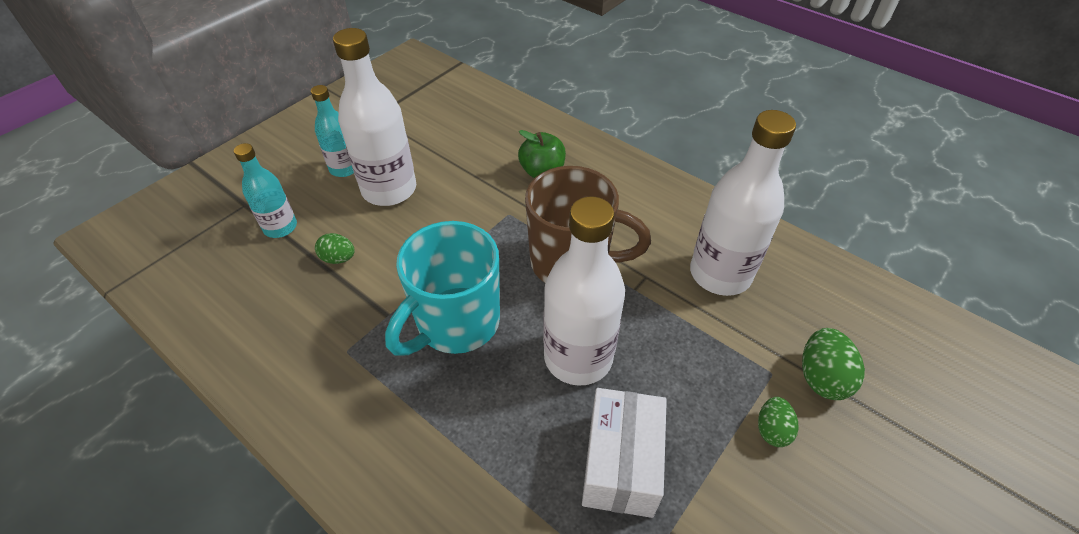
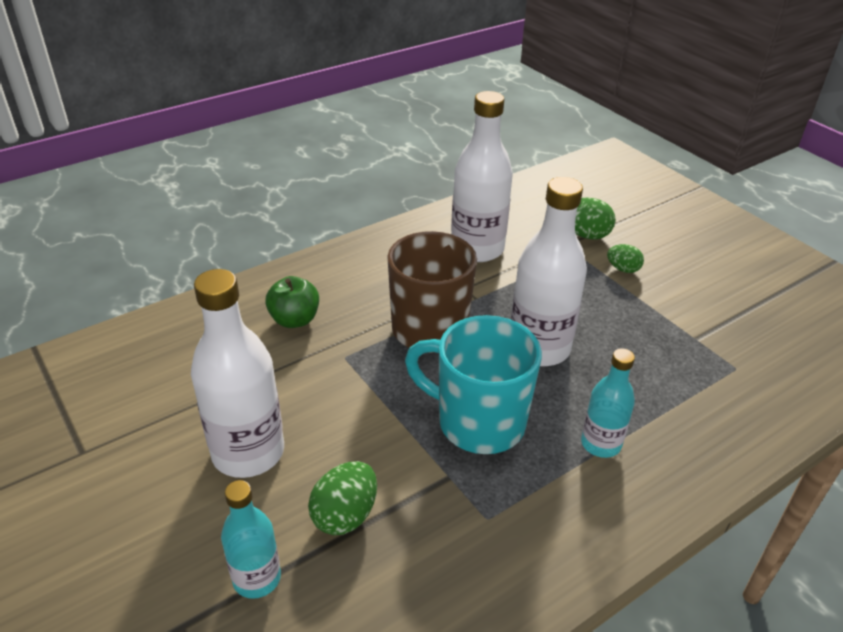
camera: 75 degrees left, 10 degrees down
(338, 258) = (345, 515): green egg -> green egg, size x1.55
(344, 168) = (176, 496): turquoise bottle -> turquoise bottle (600, 444)
(456, 323) = (478, 422): turquoise mug -> turquoise mug turned 150 degrees clockwise
(621, 464) = (641, 348): white box -> none

